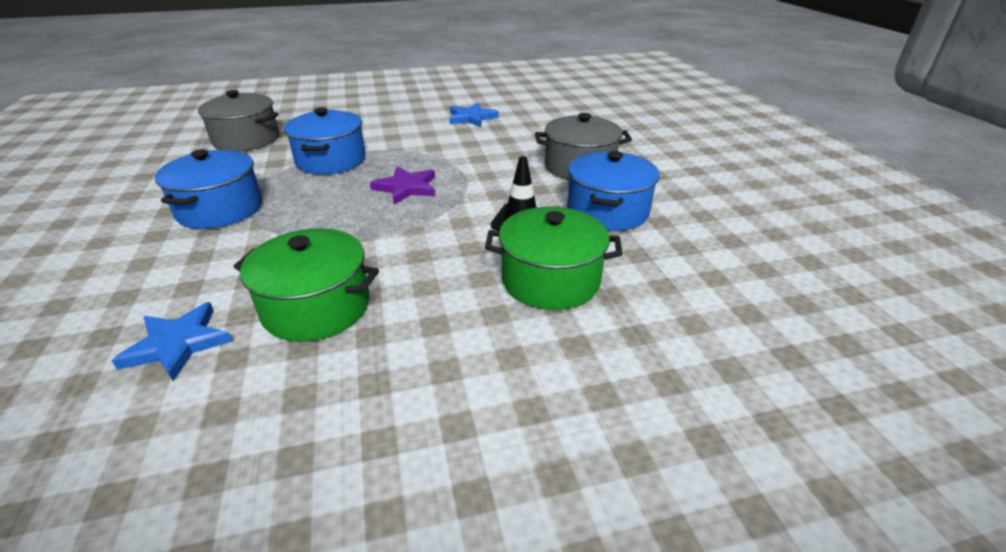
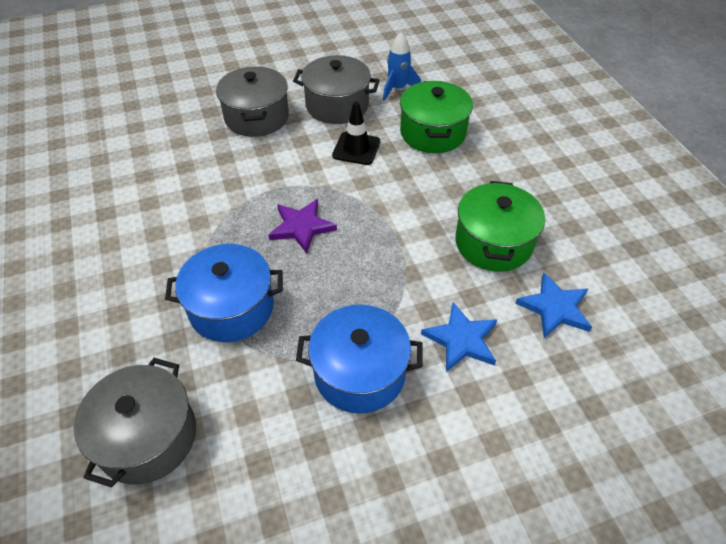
camera: 95 degrees left, 15 degrees up
(471, 118) = (109, 199): blue star -> blue star (461, 339)
(607, 211) = (337, 105): blue pot -> grey pot
(655, 258) = (398, 89): none -> blue rocket

